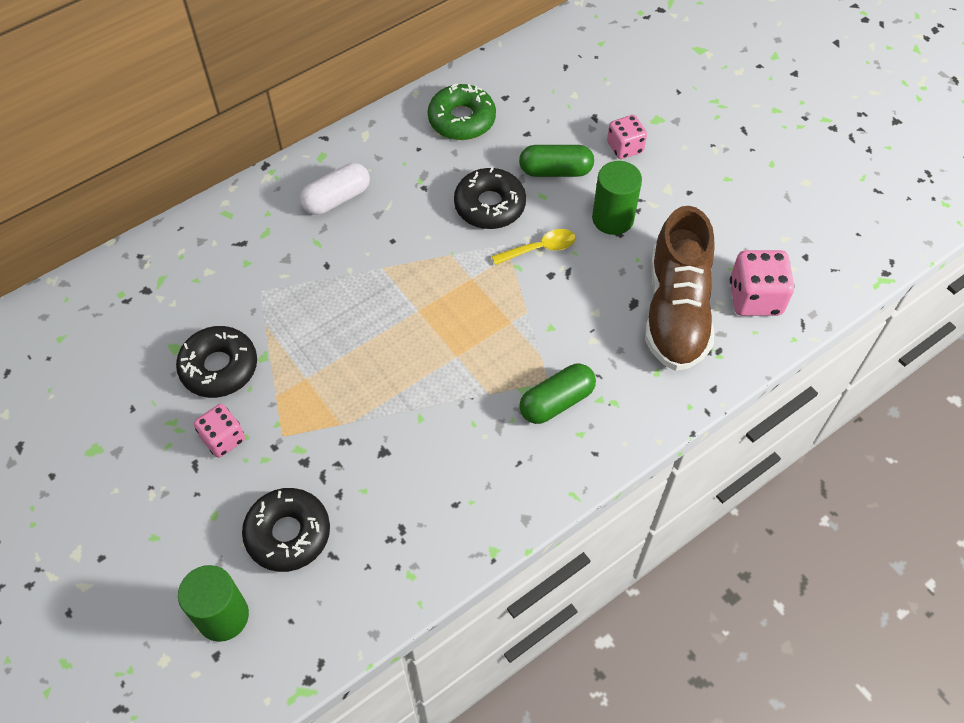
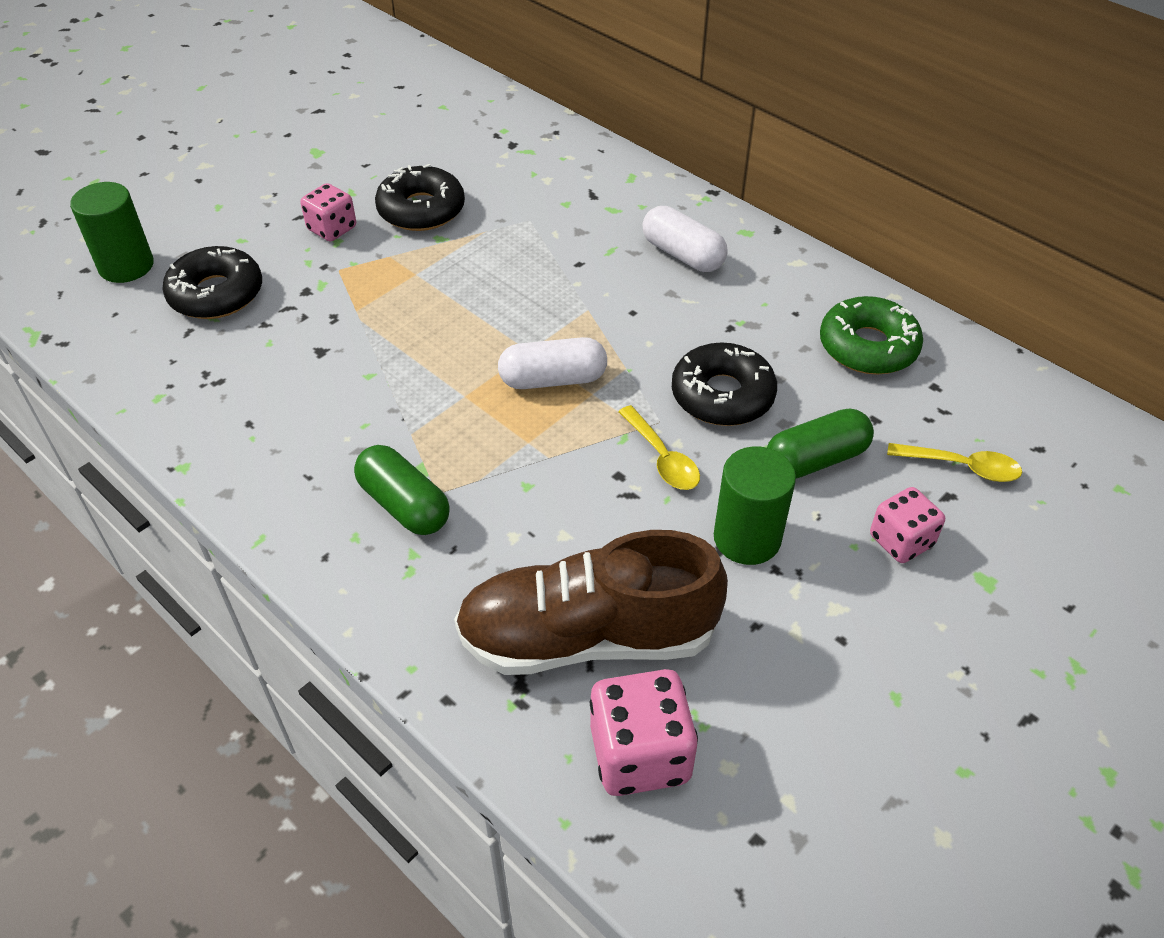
camera: 80 degrees right, 10 degrees down
(452, 299) = (553, 379): none -> white capsule
(555, 171) = (815, 459): green capsule -> green capsule turned 75 degrees clockwise
(574, 104) = (962, 467): none -> yellow spoon

